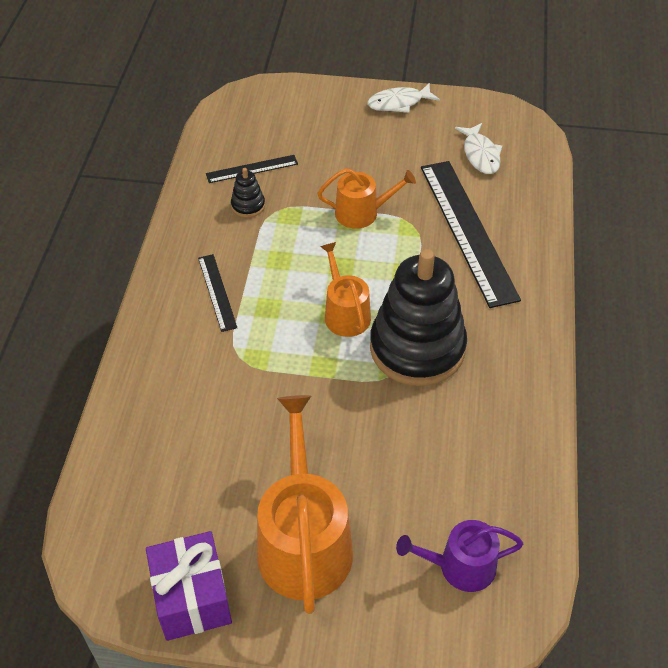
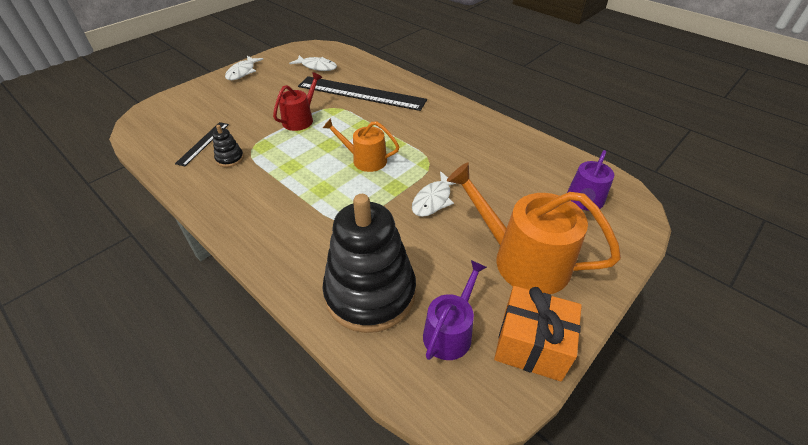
camera: 55 degrees left, 5 degrees down
(163, 521) = (450, 331): none -> purple watering can
(192, 598) = (531, 345): purple gift -> orange gift
(217, 292) = (280, 206): black ruler -> none
(332, 412) = (433, 200): none -> white fish
(362, 213) = (300, 119): orange watering can -> red watering can
(417, 348) = (420, 146): black stacking toy -> black stacking toy (370, 293)

